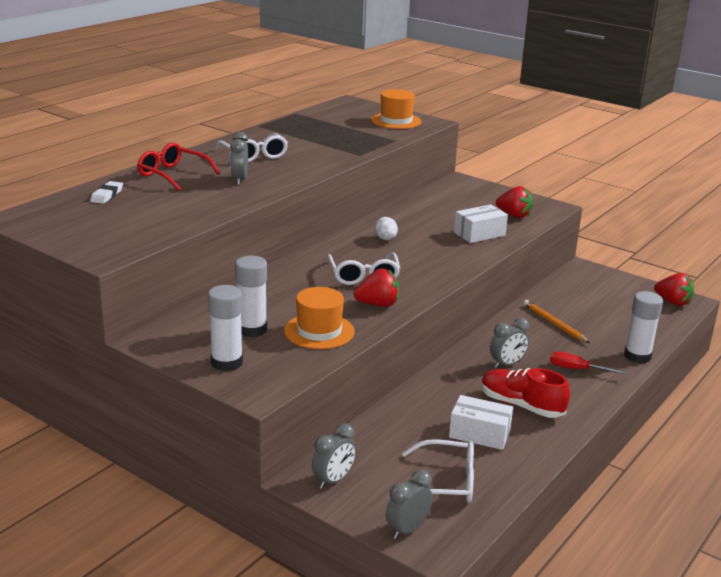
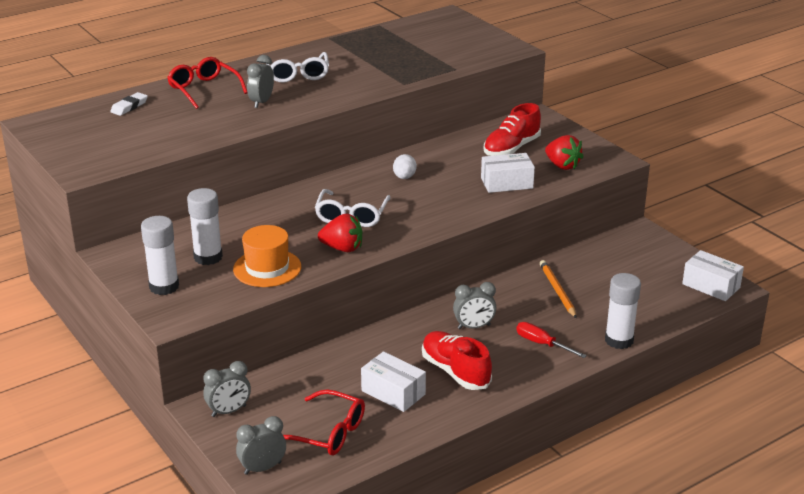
camera: 20 degrees right, 5 degrees up
(396, 121) = (477, 44): orange hat -> none
(446, 482) = (328, 433): white glasses -> red glasses
(459, 207) = (511, 148): none -> red shoe
(673, 302) = (711, 286): red strawberry -> white box

